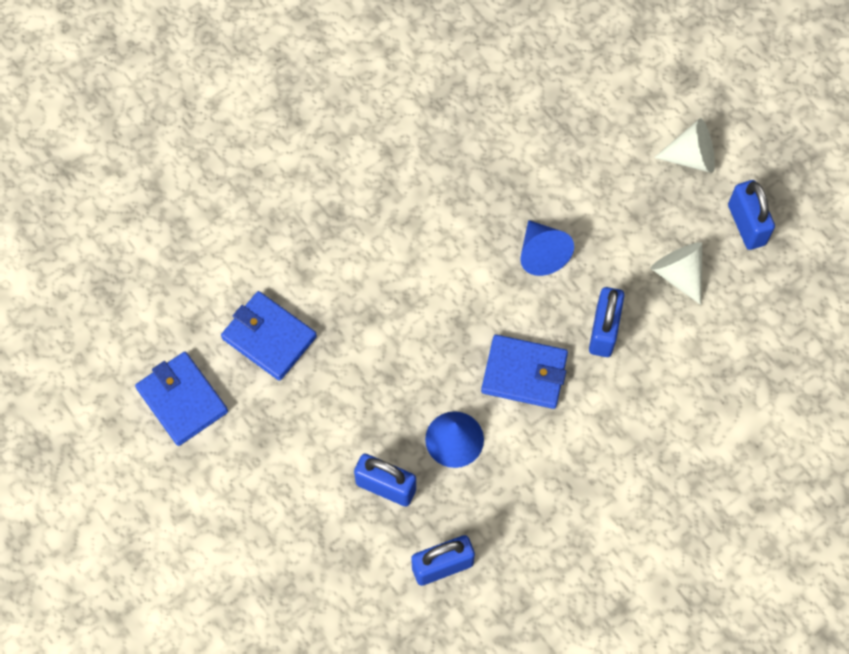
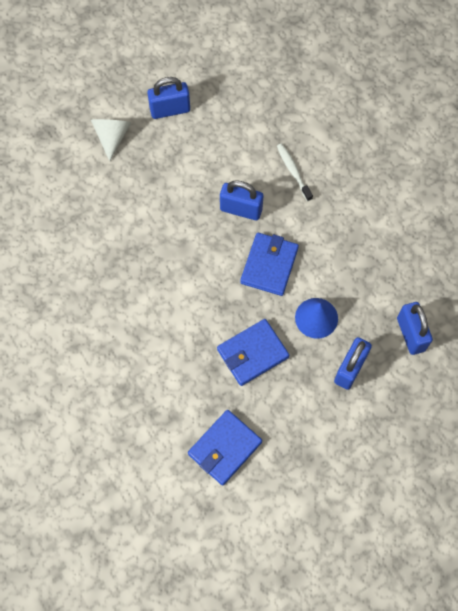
camera: 85 degrees left, 0 degrees up
(182, 400) = (272, 520): blue wallet -> blue wallet (252, 353)
(541, 253) = (176, 244): blue cone -> none
(673, 396) = (293, 171): none -> white toothbrush
(678, 273) = (202, 157): white cone -> none

